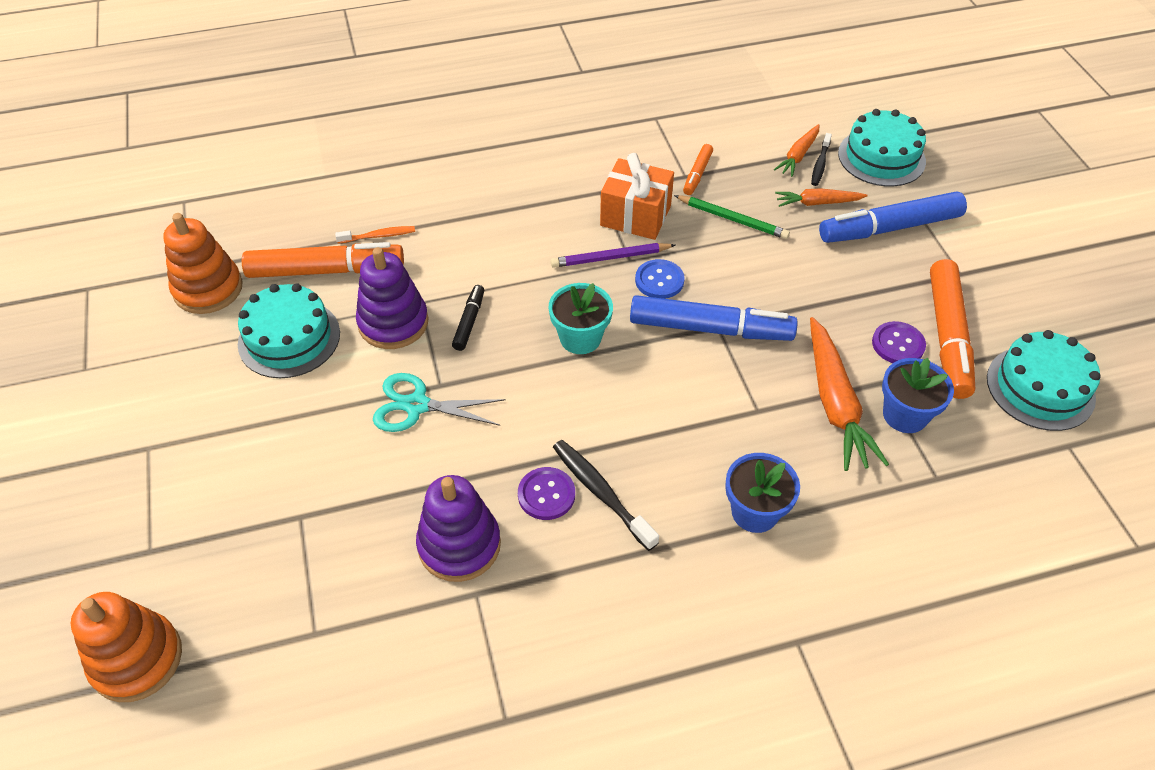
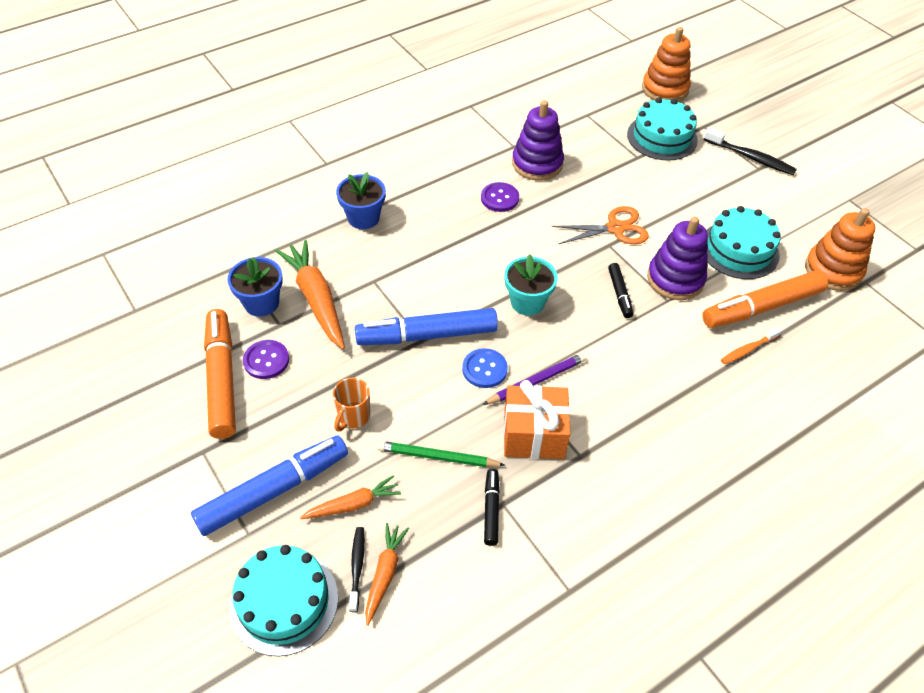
camera: 160 degrees right, 0 degrees up
(417, 405) = (615, 228): turquoise scissors -> orange scissors
(601, 492) = (466, 207): black toothbrush -> black toothbrush (751, 157)
(697, 174) = (491, 509): orange marker -> black marker
(807, 269) = (353, 417): none -> orange mug
(1040, 388) = (147, 351): turquoise cake -> turquoise cake (662, 137)

